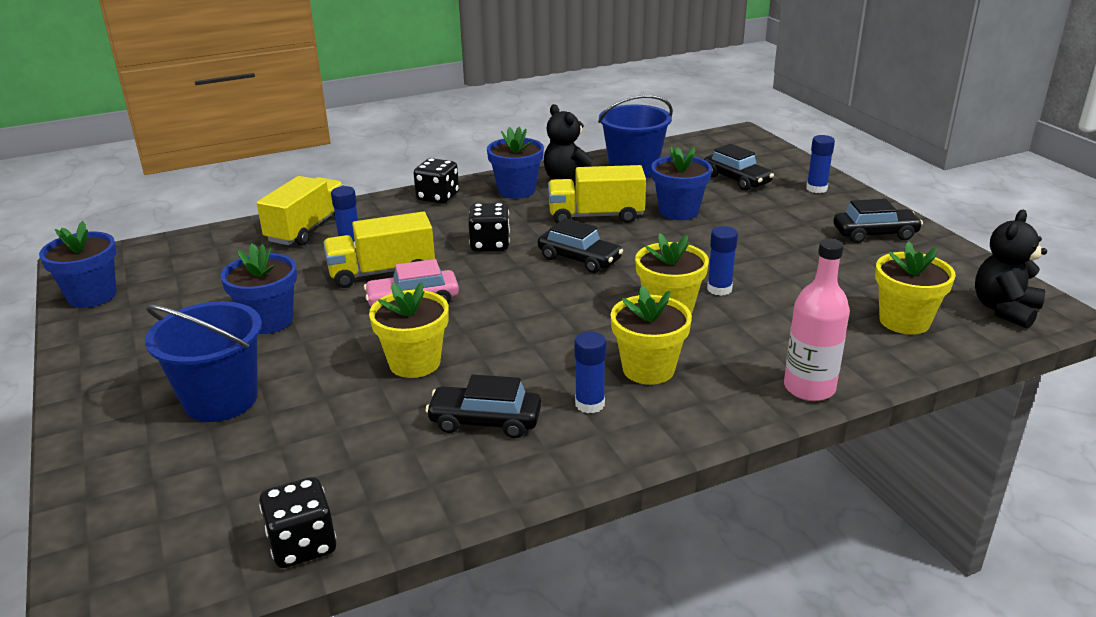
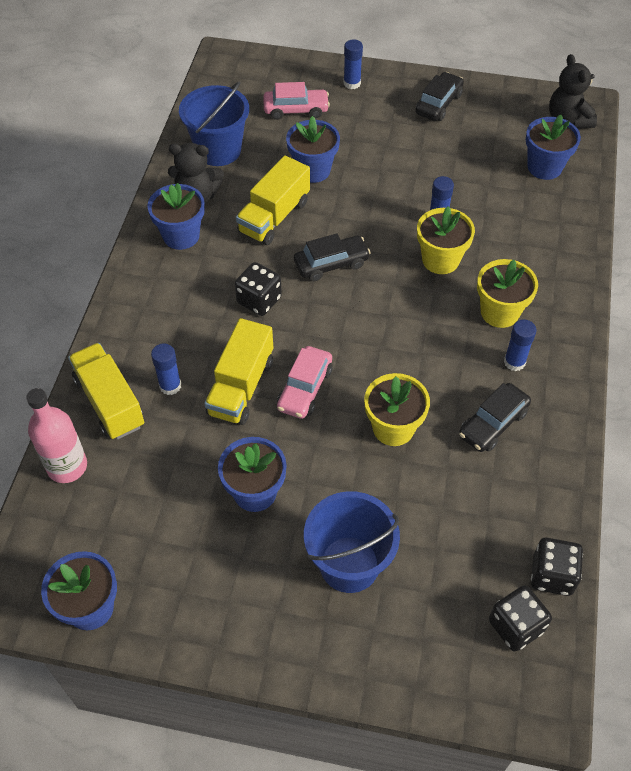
camera: 55 degrees left, 25 degrees up
(438, 197) = (140, 289): black dice -> black dice (515, 626)
(737, 179) = (296, 110): black car -> pink car
(809, 388) = (575, 254): pink bottle -> pink bottle (67, 466)
(904, 321) = (544, 167): yellow flower pot -> blue flower pot

